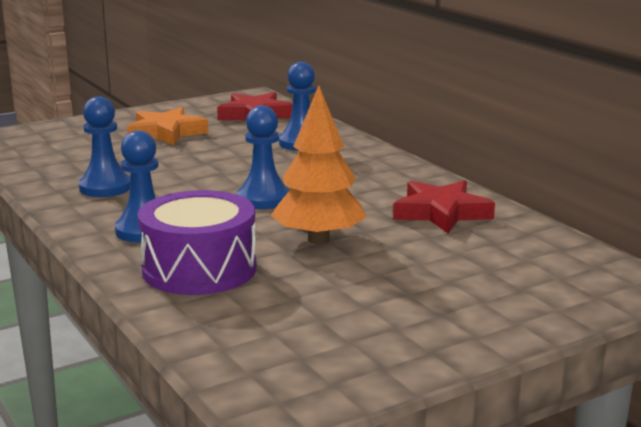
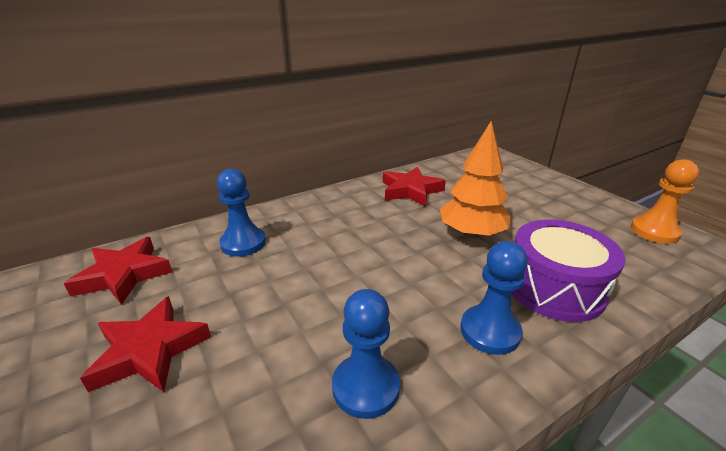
camera: 90 degrees left, 10 degrees up
(166, 133) = (149, 350): orange star -> red star
(263, 199) = (393, 260): blue pawn -> none
(326, 373) = (654, 231): none -> orange pawn

